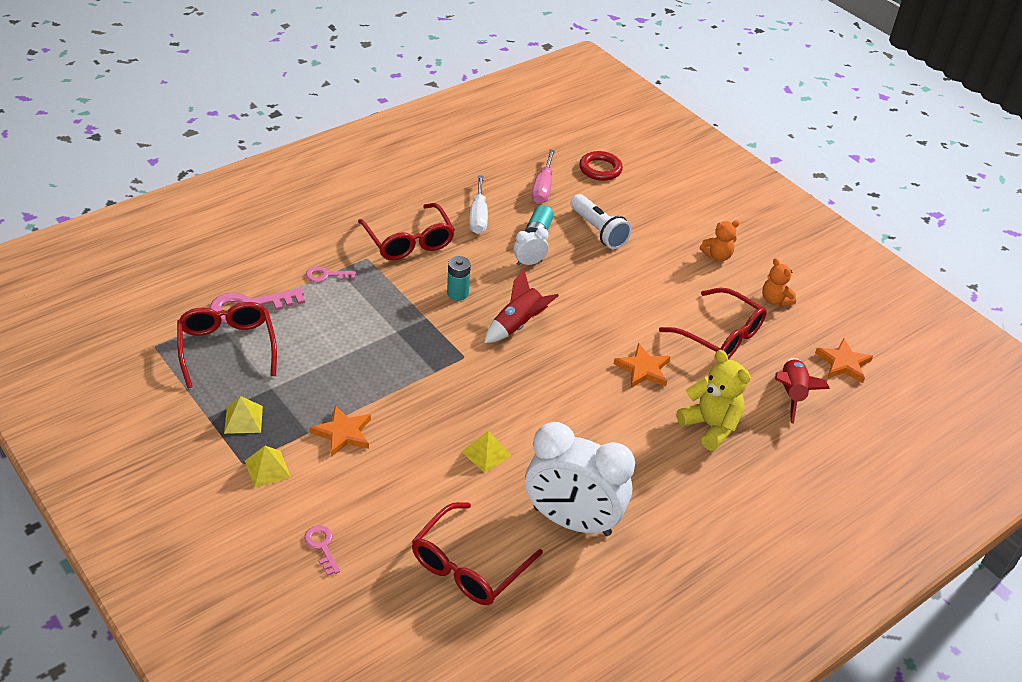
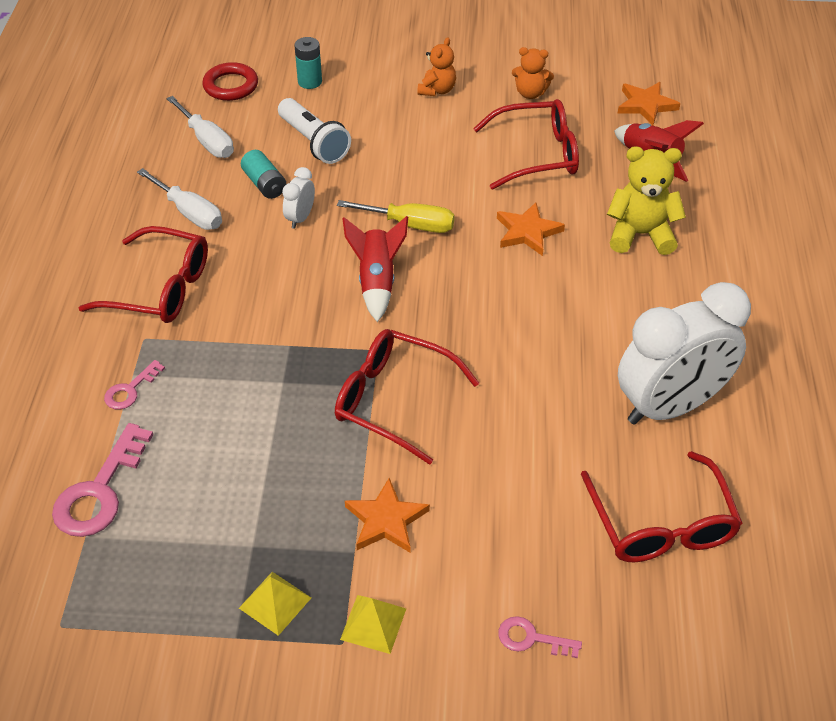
camera: 45 degrees left, 5 degrees up
(227, 347) = (143, 551): red glasses -> red glasses (393, 400)
(457, 293) = (282, 298): turquoise battery -> turquoise battery (310, 82)
(486, 453) = (526, 416): yellow pyramid -> none
(543, 188) = (207, 141): pink screwdriver -> white screwdriver
(582, 312) = (410, 225): none -> yellow screwdriver
(598, 231) = (314, 142): white flashlight -> white flashlight turned 45 degrees clockwise

